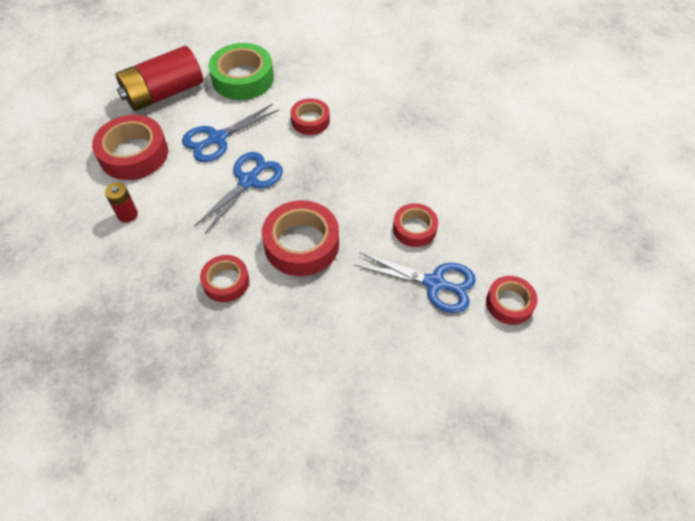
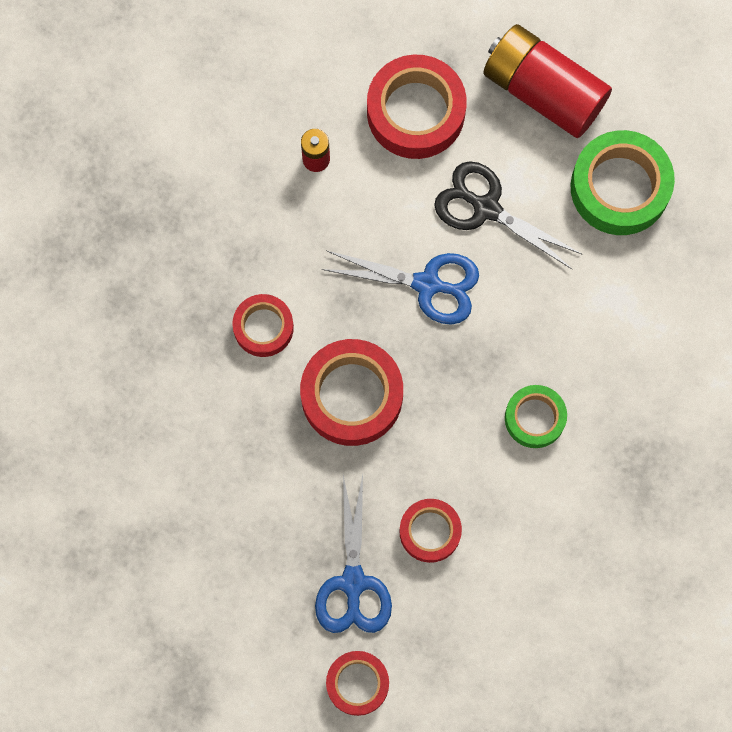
camera: 70 degrees right, 20 degrees up
(217, 138) = (486, 208): blue scissors -> black scissors
(310, 120) = (572, 321): red tape -> none
(362, 154) = (534, 418): none -> green tape

